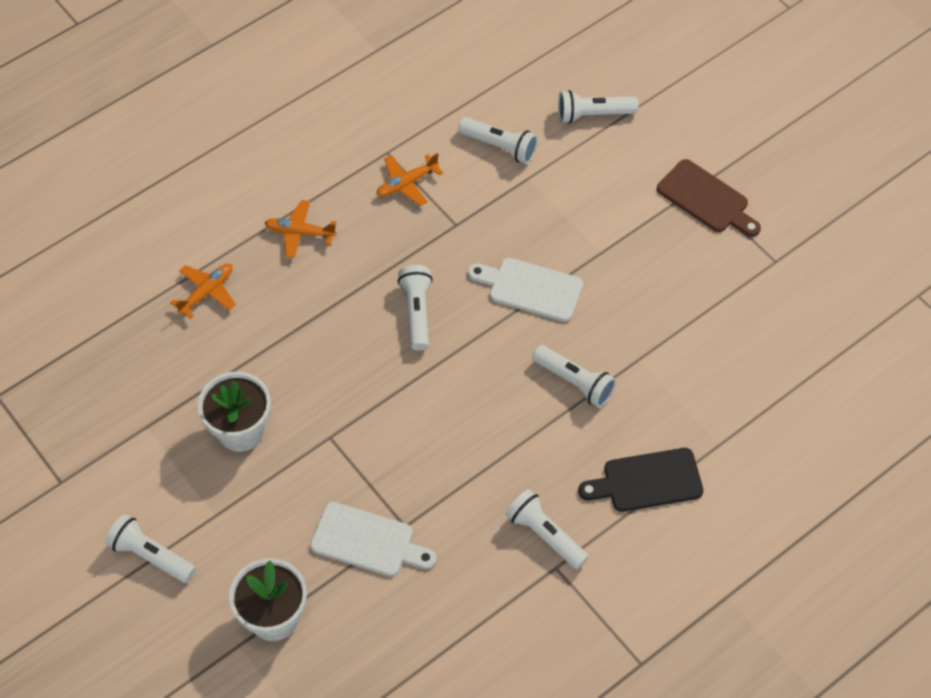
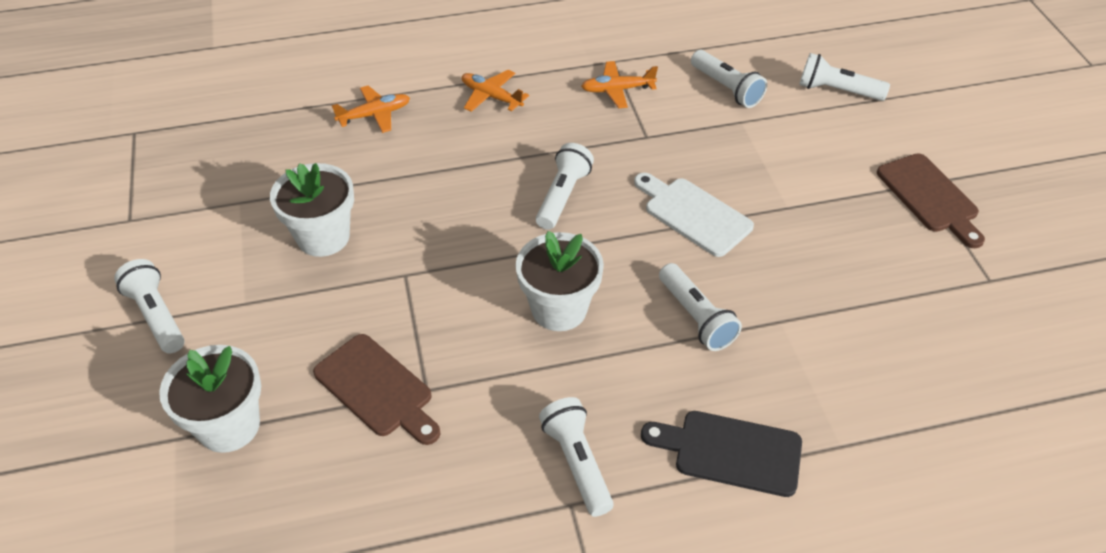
camera: 25 degrees right, 10 degrees down
(367, 541) = (377, 389): white cutting board -> brown cutting board
(468, 417) = (559, 309): none -> white flower pot

